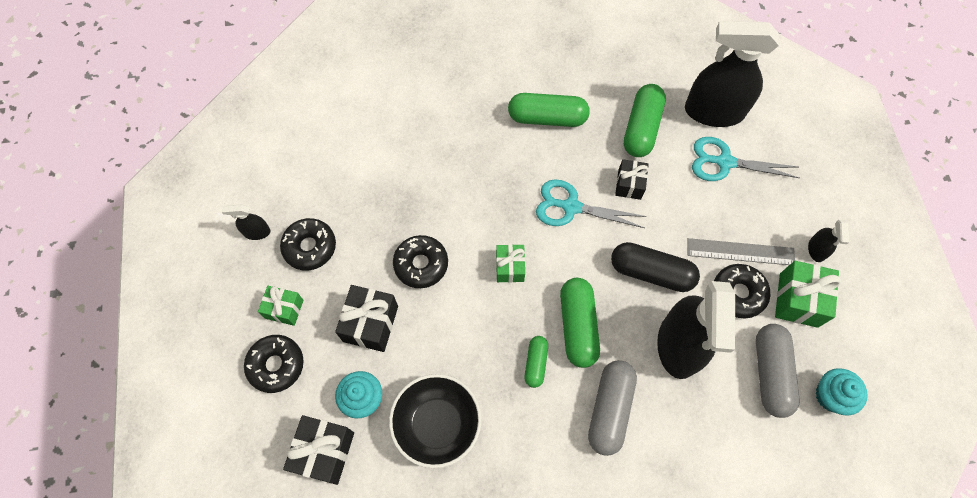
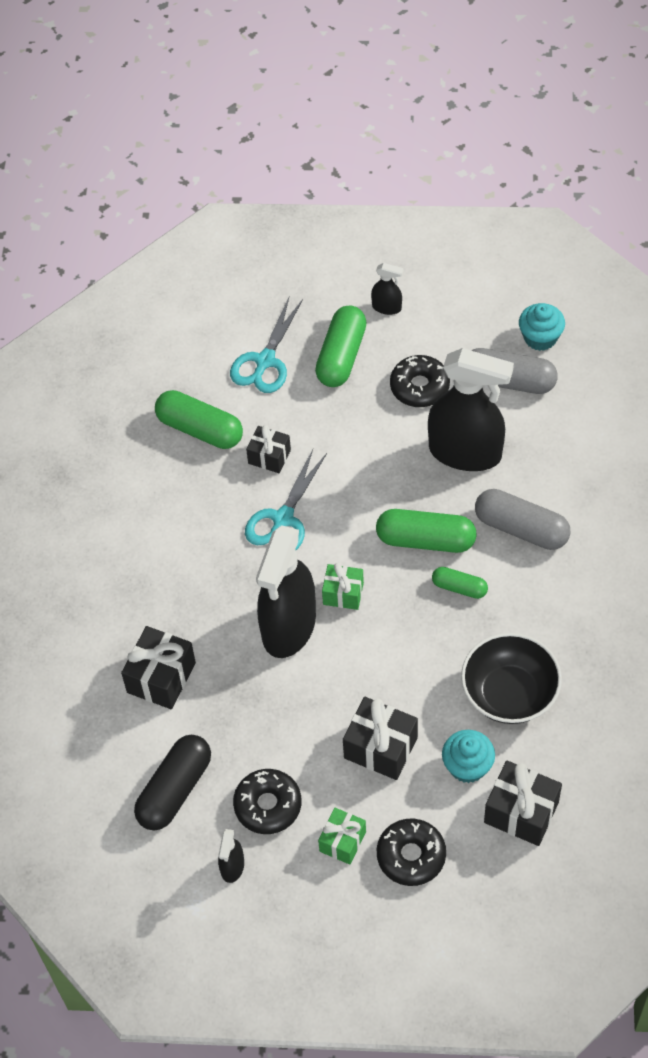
camera: 75 degrees left, 10 degrees down
(409, 149) = (161, 677): none -> black gift
(421, 264) = (318, 685): black donut -> none
(547, 118) = (159, 521): green capsule -> green capsule (341, 356)
(651, 272) = (379, 459): black capsule -> black capsule (175, 790)
(713, 111) = (198, 356): black spray bottle -> black spray bottle (288, 627)
(740, 252) = (374, 373): grey ruler -> none
(798, 300) = (437, 337): green gift -> none

